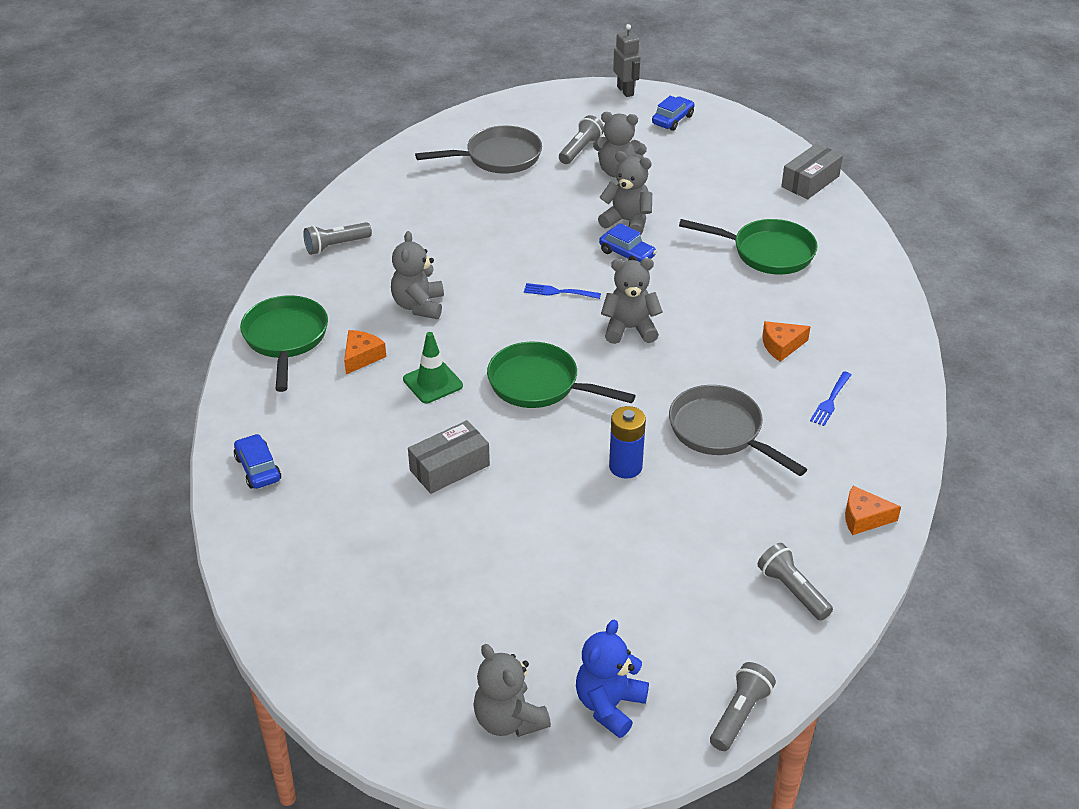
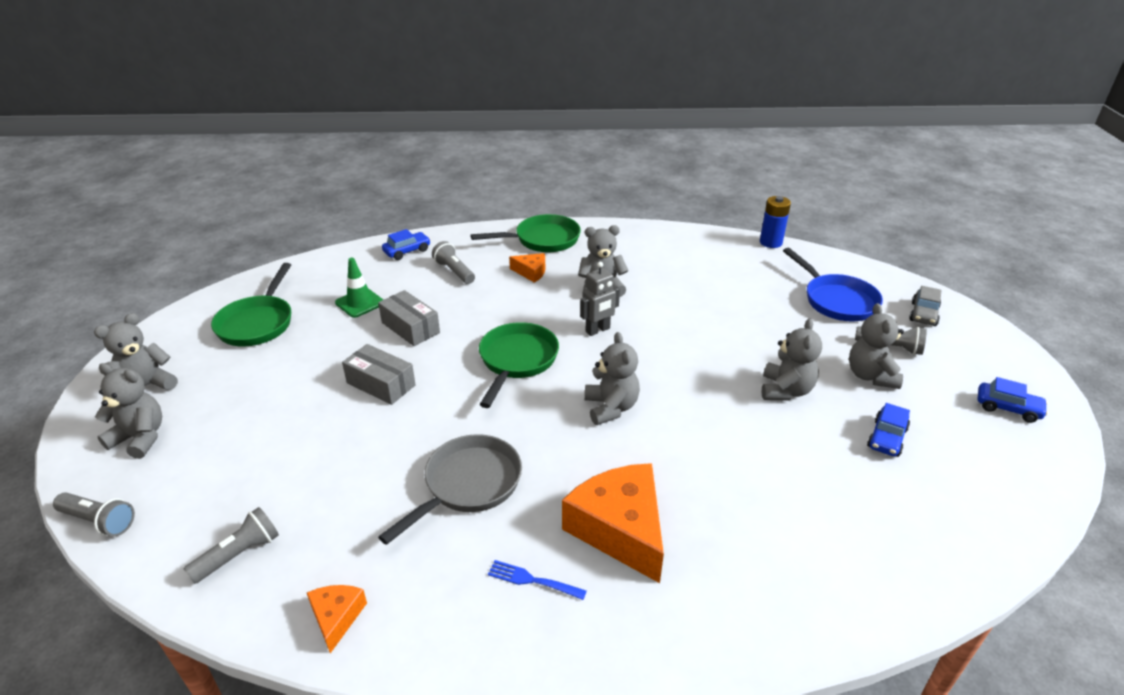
camera: 80 degrees right, 5 degrees down
(336, 246) = (660, 242): grey flashlight -> grey flashlight (454, 271)
(433, 382) = (508, 307): green traffic cone -> green traffic cone (360, 303)
(498, 157) = (836, 300): grey pan -> blue pan
(536, 117) = (923, 314): none -> grey car
(558, 292) = (649, 358): blue fork -> none
(609, 705) = (140, 438): blue teddy bear -> grey teddy bear
(625, 91) = (1032, 367): grey robot -> grey robot (598, 330)
(625, 467) = (414, 422): blue battery -> blue battery (770, 242)
(627, 254) = (730, 395): blue car -> blue car (886, 438)
(767, 252) = (793, 508): green pan -> green pan (257, 323)
(781, 346) = (620, 529): orange cheese -> orange cheese, size x2.06
(810, 181) = (977, 546): grey box -> grey box (381, 384)

